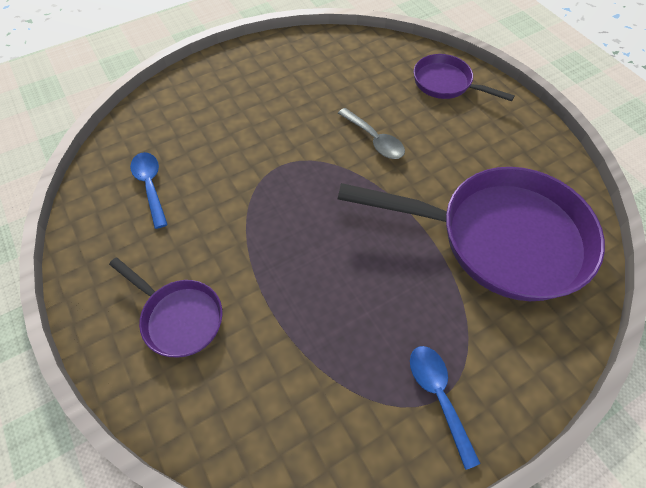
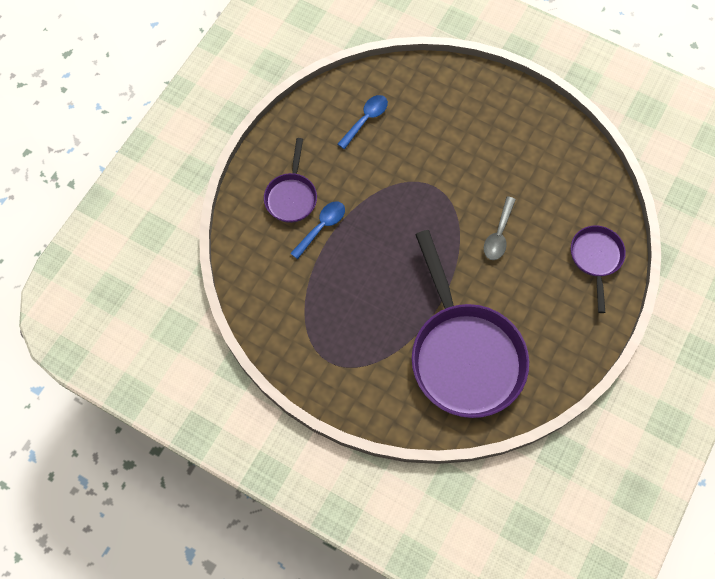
camera: 60 degrees right, 10 degrees up
(438, 396) = (328, 359): blue spoon -> blue spoon (321, 227)

